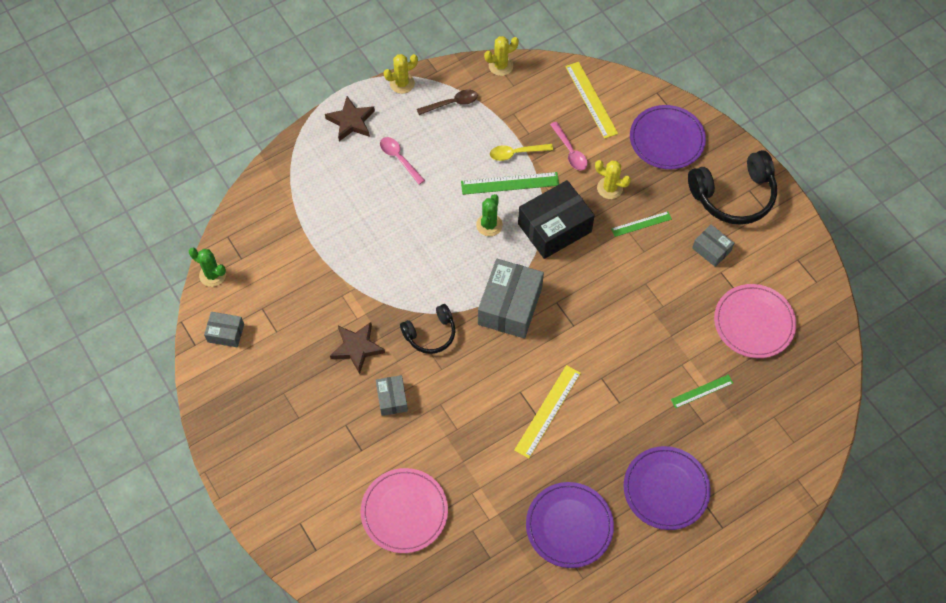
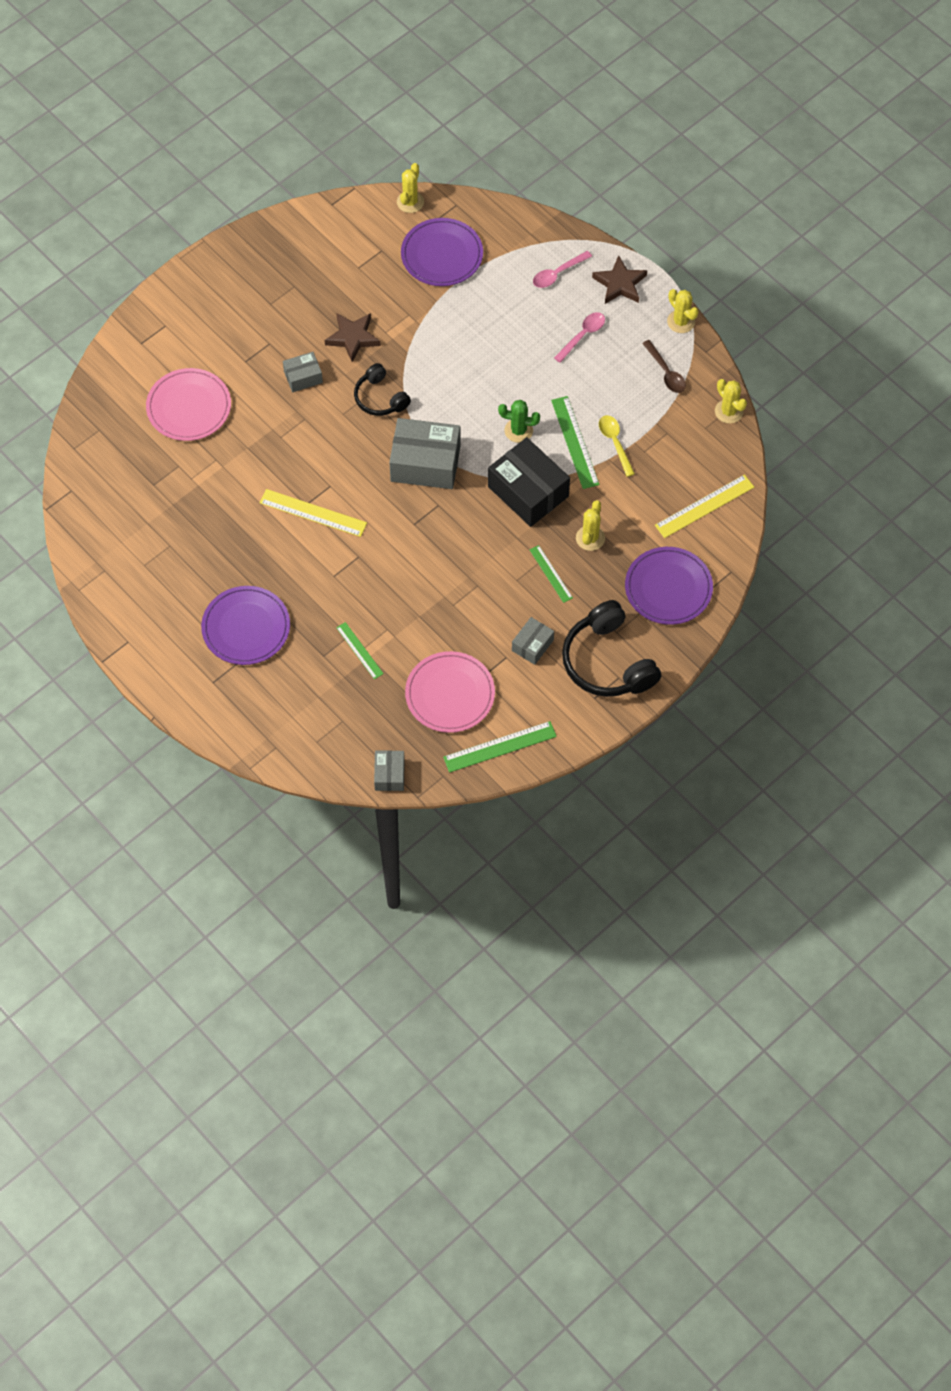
camera: 80 degrees right, 0 degrees up
(212, 275) = (410, 202): green cactus -> yellow cactus
(226, 333) = (348, 226): grey box -> grey box (389, 775)
(569, 526) = (195, 547): purple plate -> purple plate (442, 255)
(570, 151) = (629, 494): pink spoon -> pink spoon (558, 273)
(809, 291) = (500, 747): none -> green ruler

